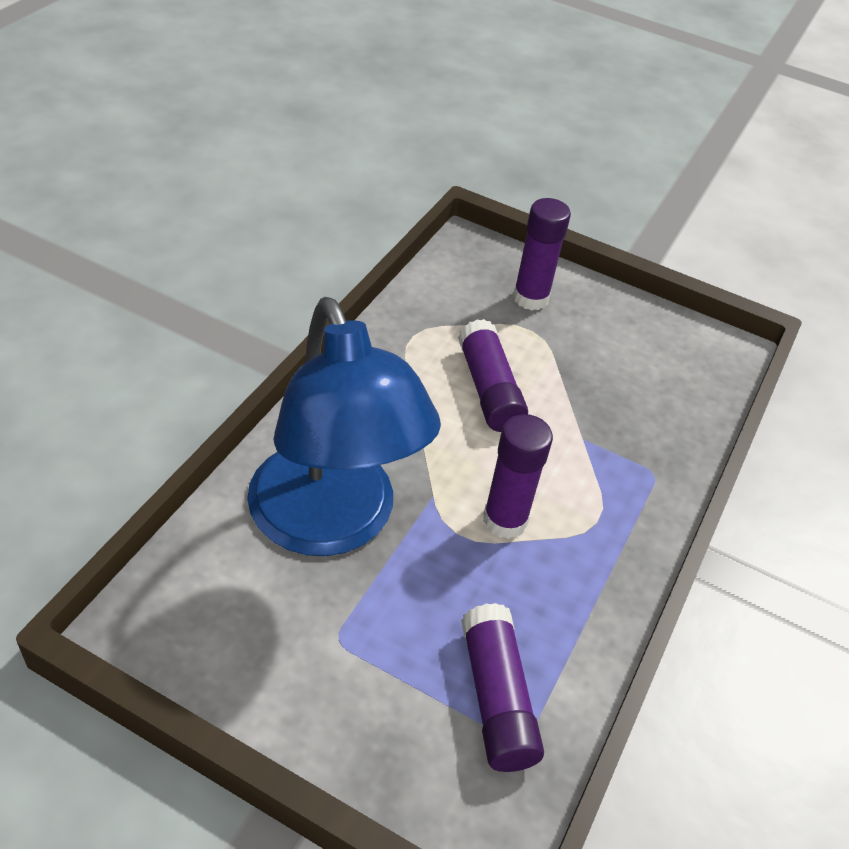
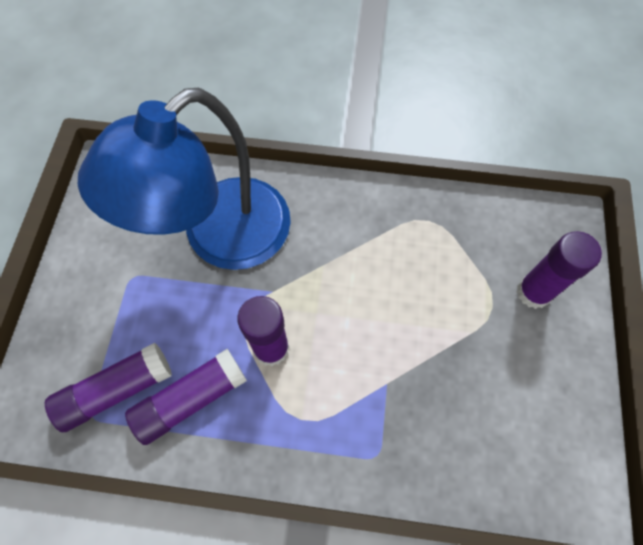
camera: 75 degrees right, 20 degrees up
(489, 389) = (401, 294): purple glue stick -> purple glue stick (191, 399)

